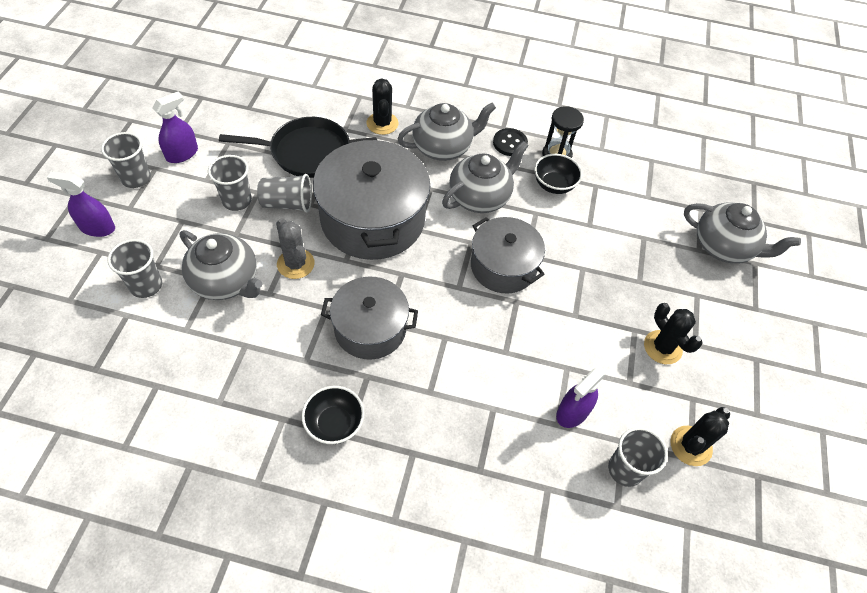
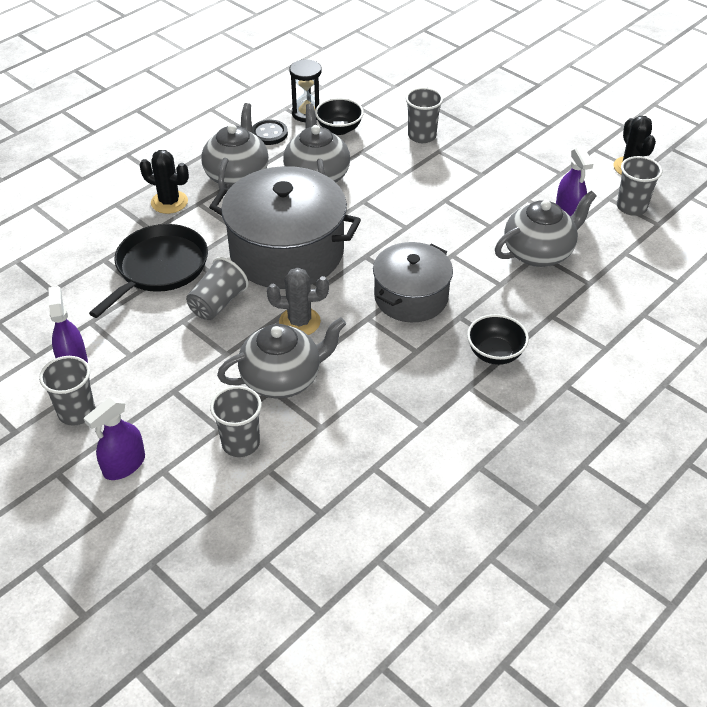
camera: 55 degrees left, 10 degrees down
(237, 200) = (181, 339): grey cup -> grey cup (422, 136)
(503, 266) = (404, 193): grey pot -> none
(662, 347) = (541, 143): black cactus -> none
(723, 247) = (472, 72): grey teapot -> grey teapot (539, 252)

